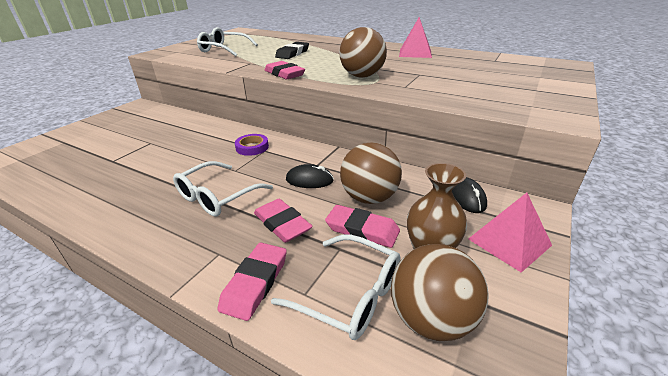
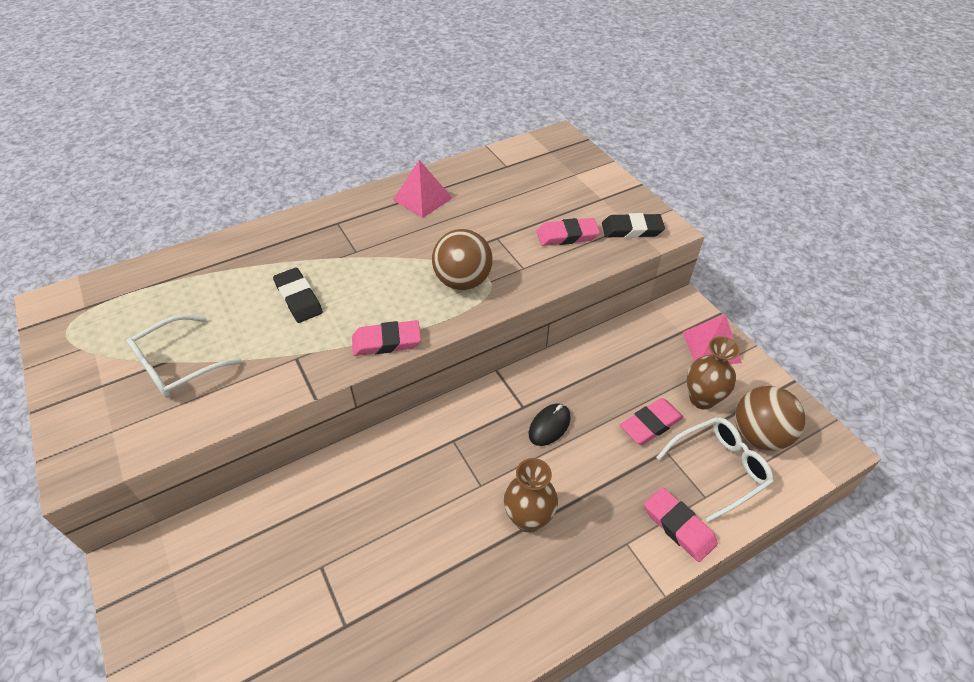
camera: 60 degrees left, 15 degrees up
(217, 197) = (528, 519): white glasses -> brown vase
(252, 147) = (435, 450): purple tape -> none
(282, 224) = (610, 478): pink eraser -> pink eraser (567, 235)
(369, 198) = (609, 395): brown ball -> none
(466, 197) = (648, 333): black mouse -> none
(527, 107) = (632, 229): none -> black eraser

